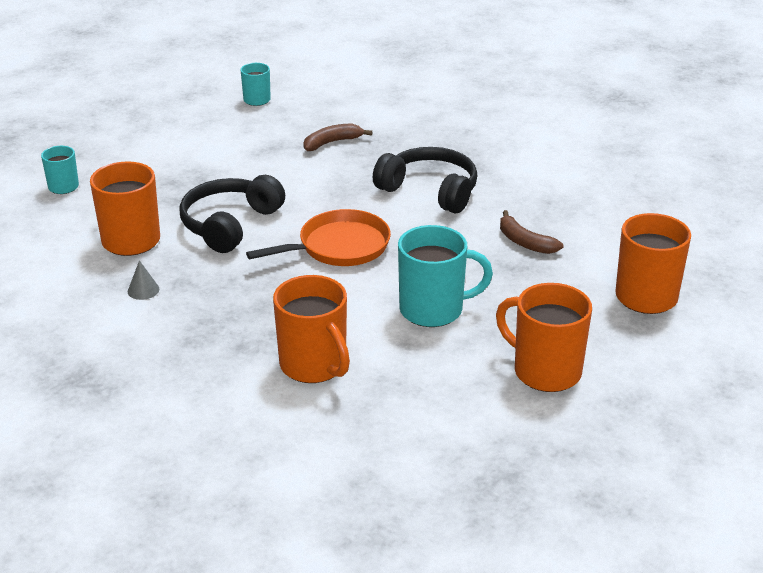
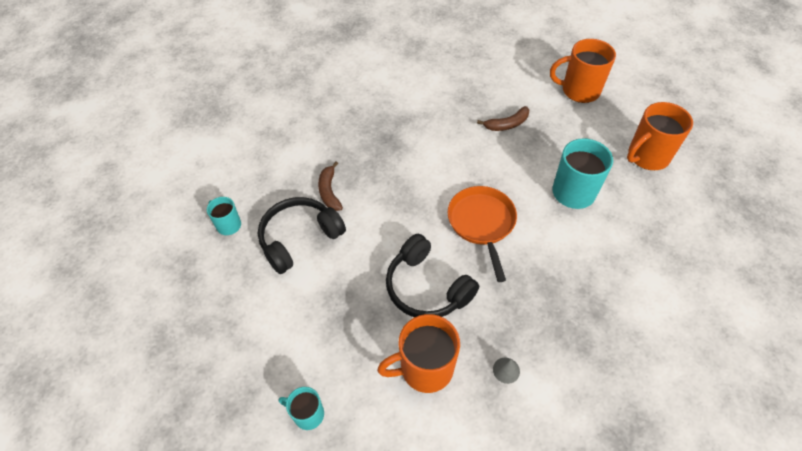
camera: 70 degrees left, 20 degrees up
(314, 365) = (626, 273): orange mug -> none
(430, 190) = (425, 153): black headphones -> black headphones (299, 238)

